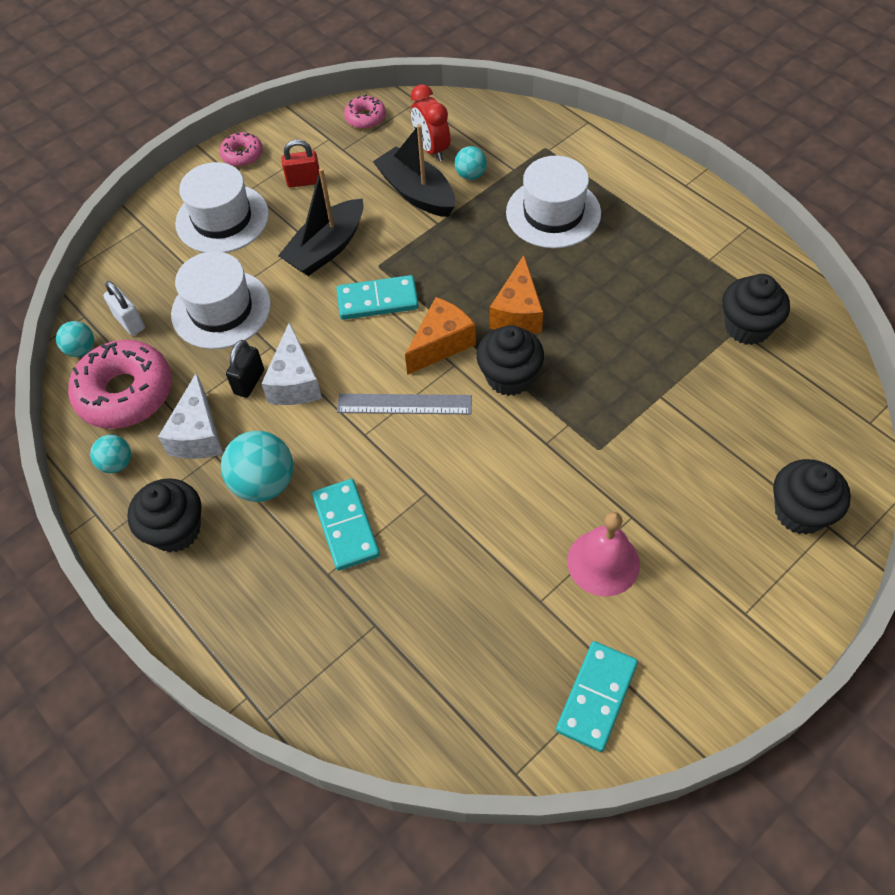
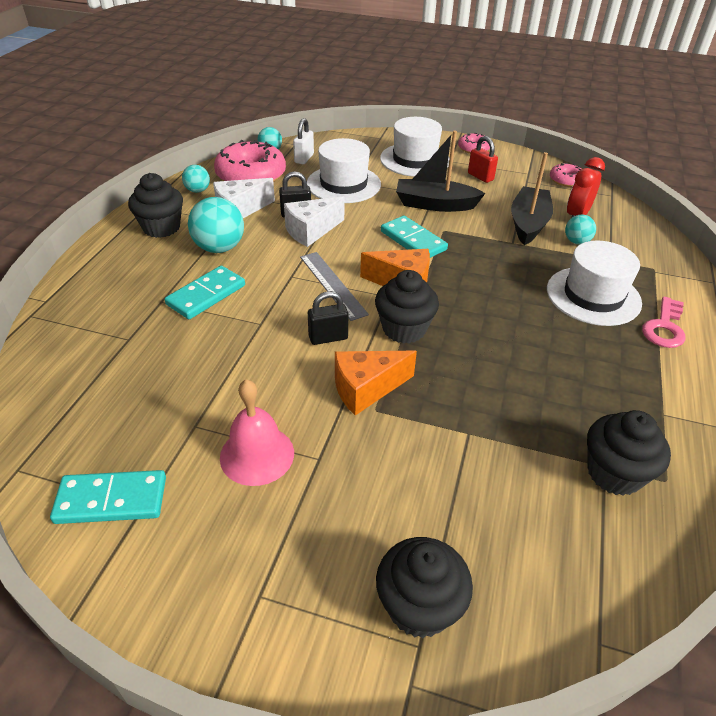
camera: 55 degrees right, 15 degrees down
(484, 443) = (328, 338): none -> black padlock
(517, 313) = (471, 312): orange cheese -> orange cheese (366, 389)
(621, 193) = (664, 327): none -> pink key

